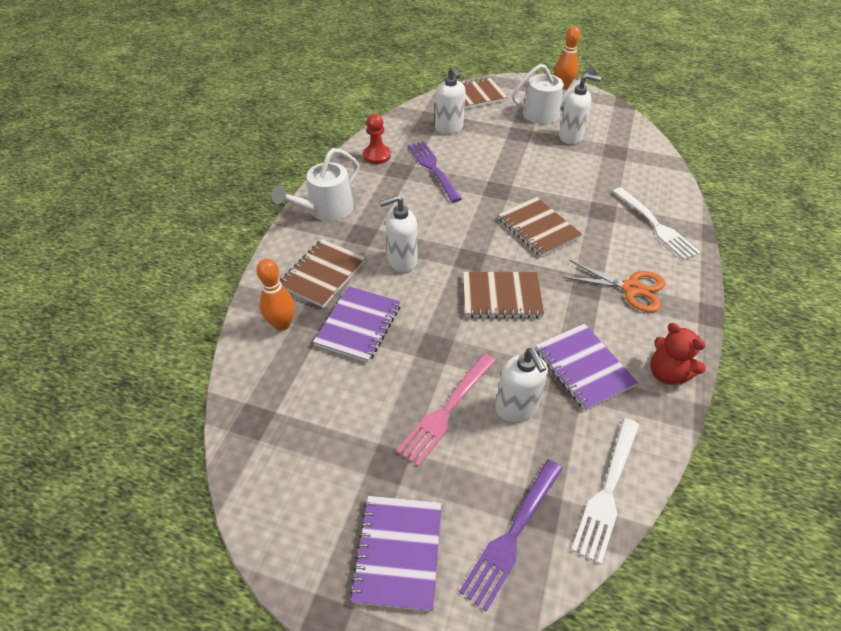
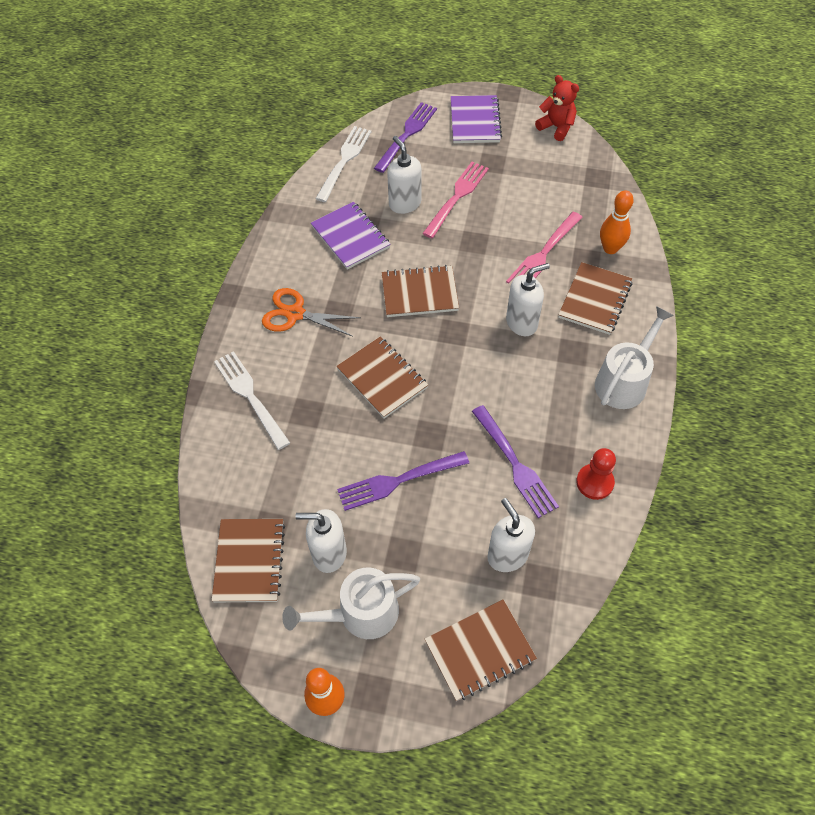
camera: 175 degrees right, 10 degrees up
(359, 325) = (543, 254): purple notebook -> pink fork
(523, 166) = (398, 481): none -> purple fork
(625, 137) = (249, 561): none -> brown notebook
(667, 373) = (283, 239): red teddy bear -> red teddy bear (556, 127)

